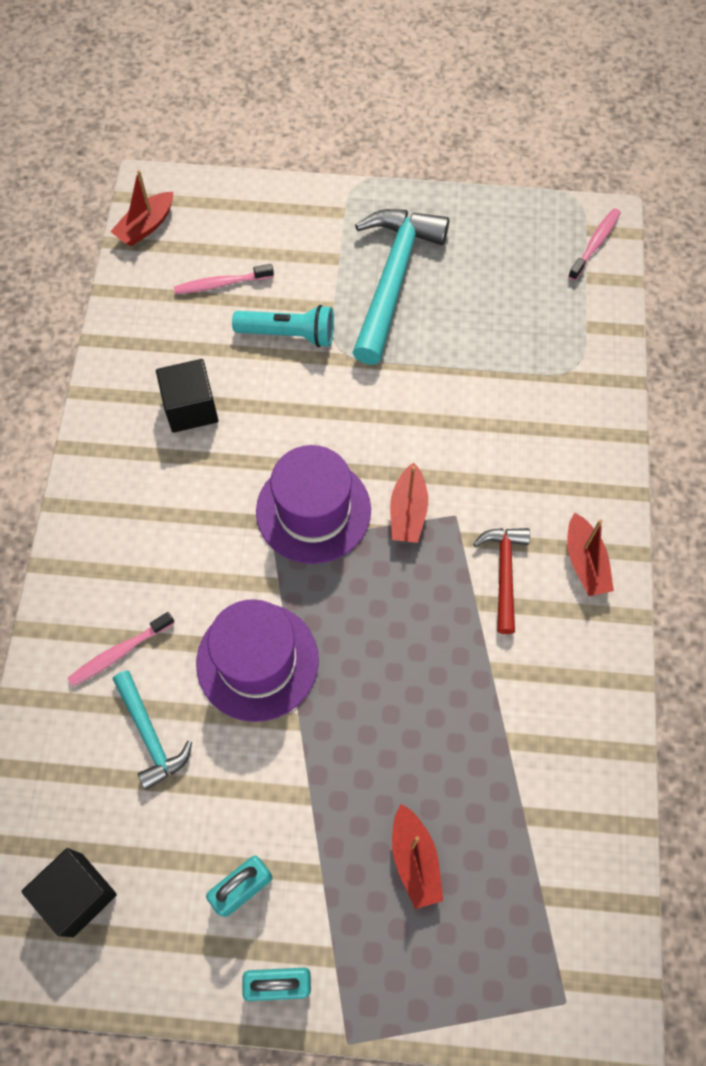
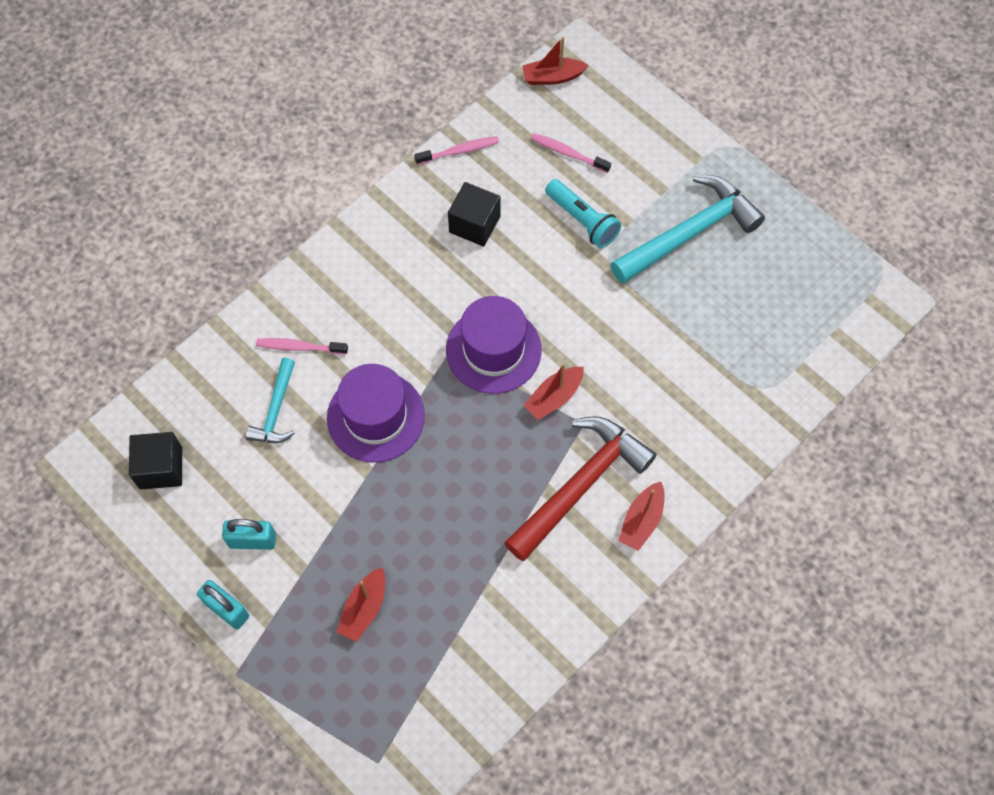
camera: 40 degrees right, 0 degrees up
(504, 573) = (580, 485): red hammer -> red hammer, size x1.84
(595, 244) = (864, 311): pink toothbrush -> pink toothbrush (459, 151)

